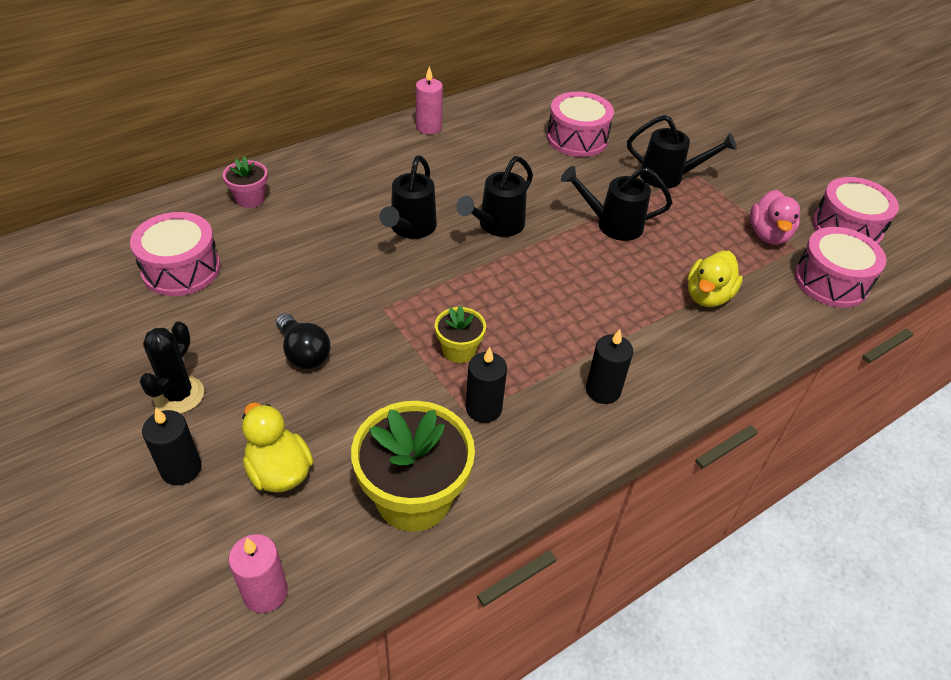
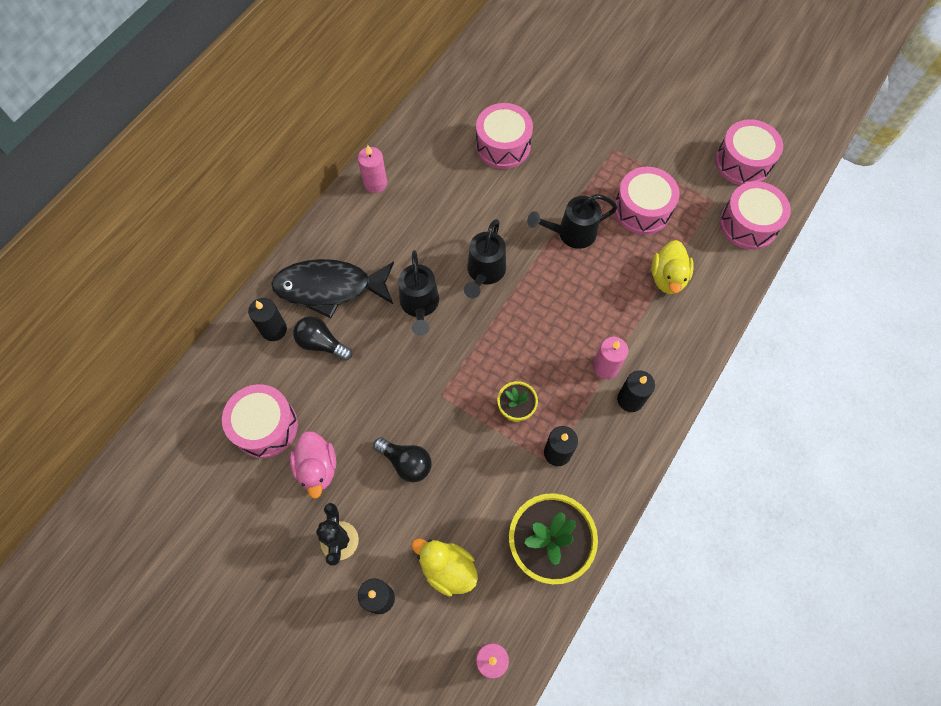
camera: 20 degrees left, 20 degrees up
(250, 199) = (274, 329): pink flower pot -> black candle
(288, 224) = (321, 343): none -> black light bulb
(328, 186) = (329, 288): none -> black fish
(589, 349) = (605, 367): none -> pink candle
(668, 177) = (592, 161): black watering can -> none
(705, 230) = (642, 209): none -> pink drum
(768, 235) = (689, 194): pink duck -> pink duck (317, 468)

